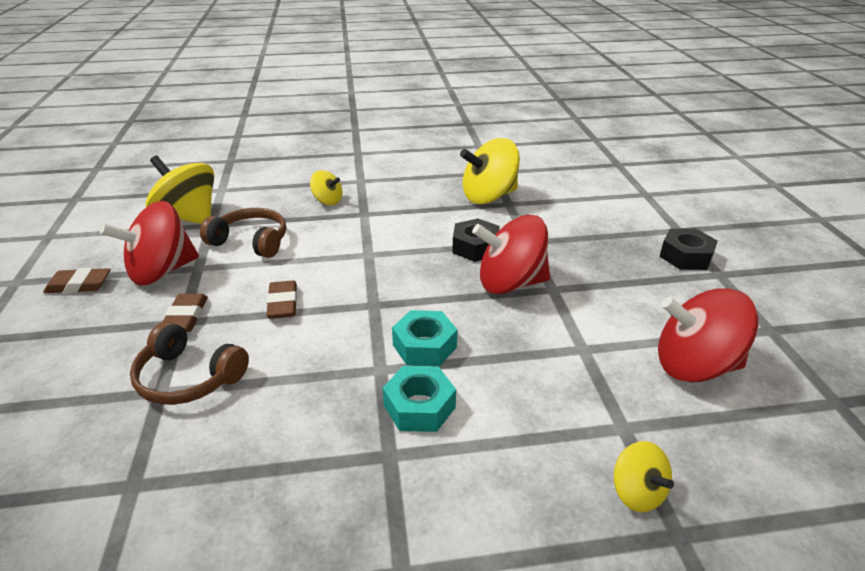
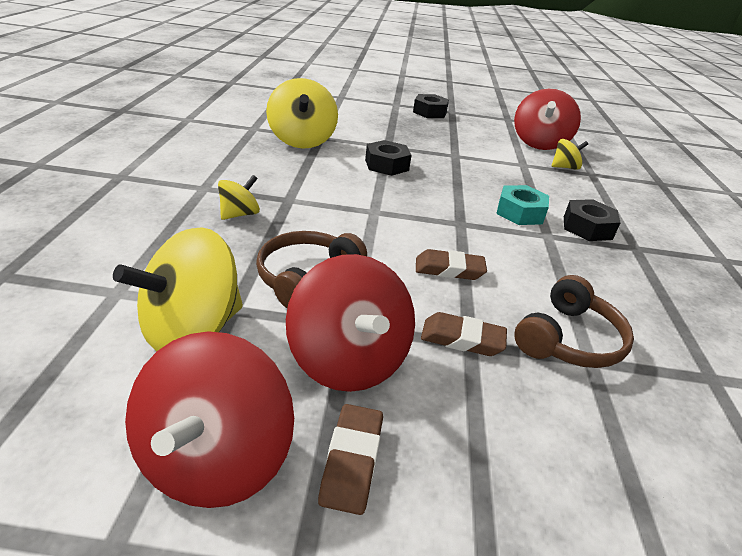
camera: 80 degrees left, 0 degrees up
(419, 406) = (587, 228): turquoise nut -> black nut
(510, 283) = (445, 166): red spinning top -> red spinning top (215, 458)
(637, 492) = (638, 184): yellow spinning top -> yellow spinning top (564, 167)

